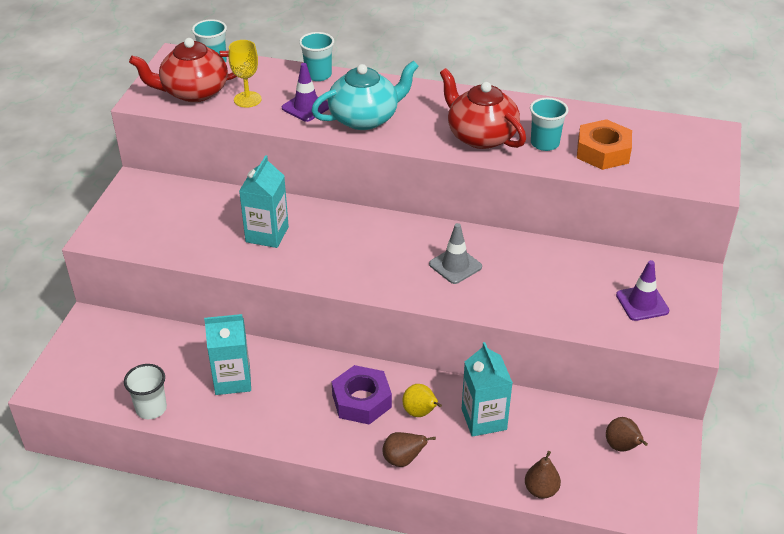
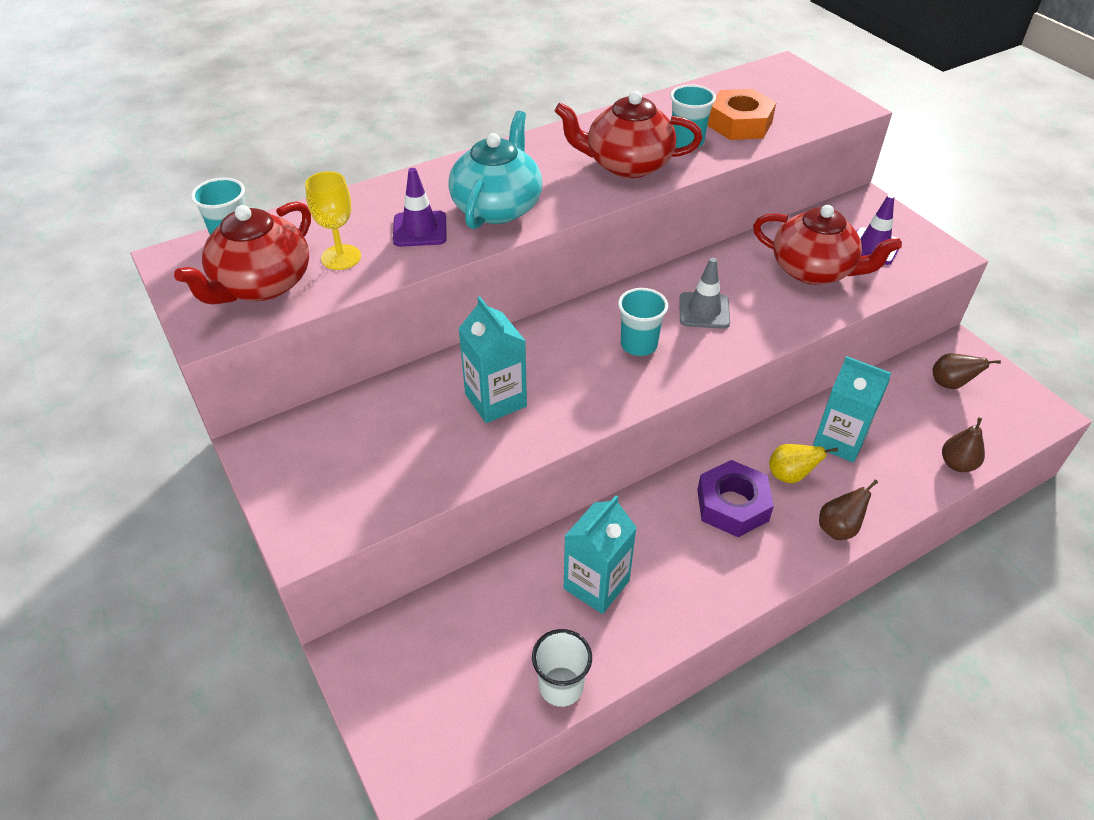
camera: 45 degrees left, 5 degrees up
(318, 75) = (379, 192): turquoise cup -> turquoise cup (638, 345)
(569, 289) = (813, 270): none -> red teapot

